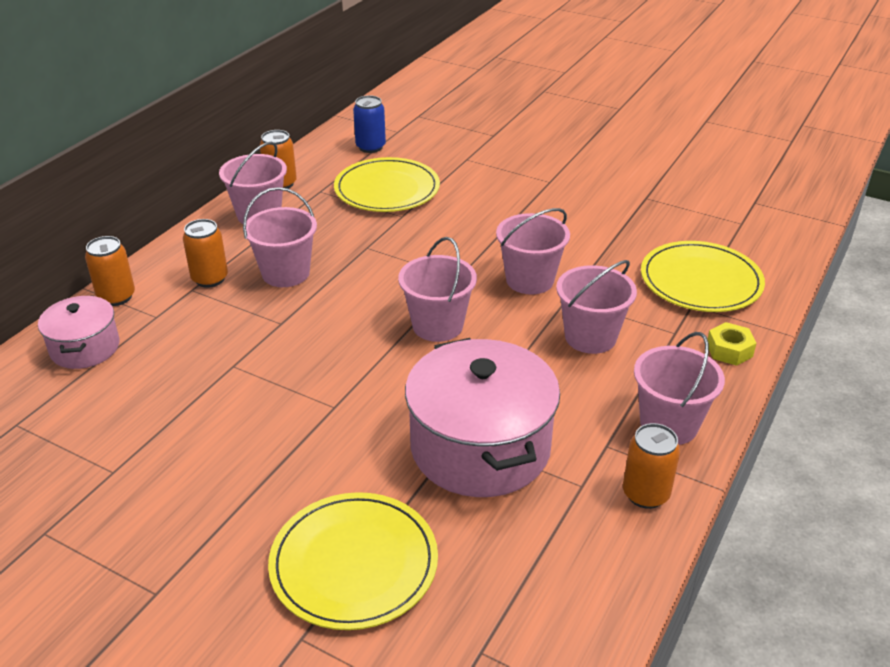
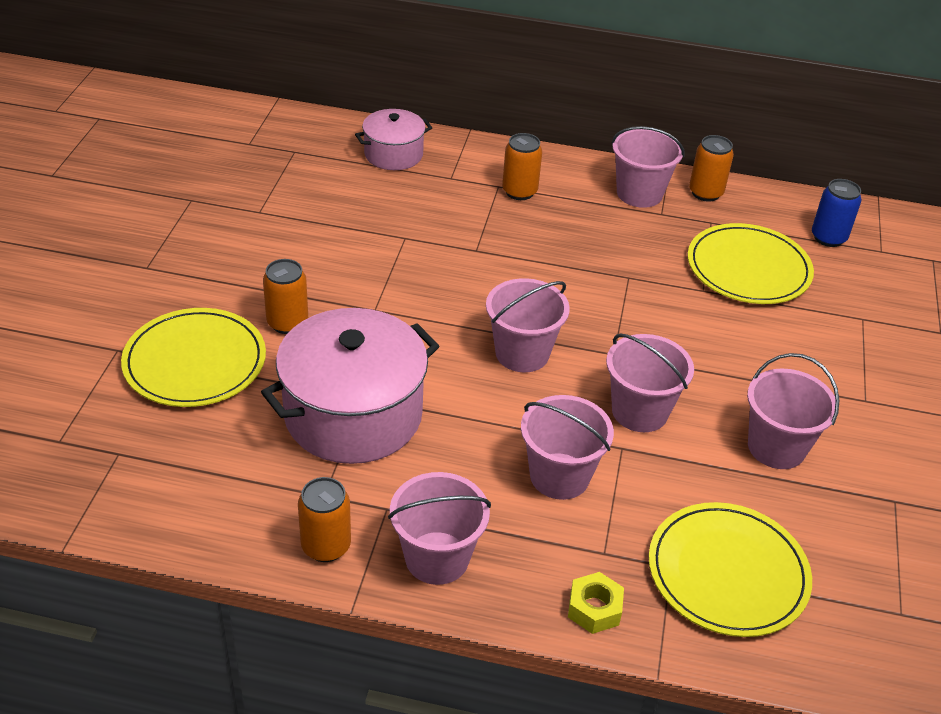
camera: 70 degrees right, 5 degrees up
(116, 297) = (466, 149): orange can -> orange can (287, 323)
(286, 273) = (553, 234): pink bucket -> pink bucket (776, 447)

